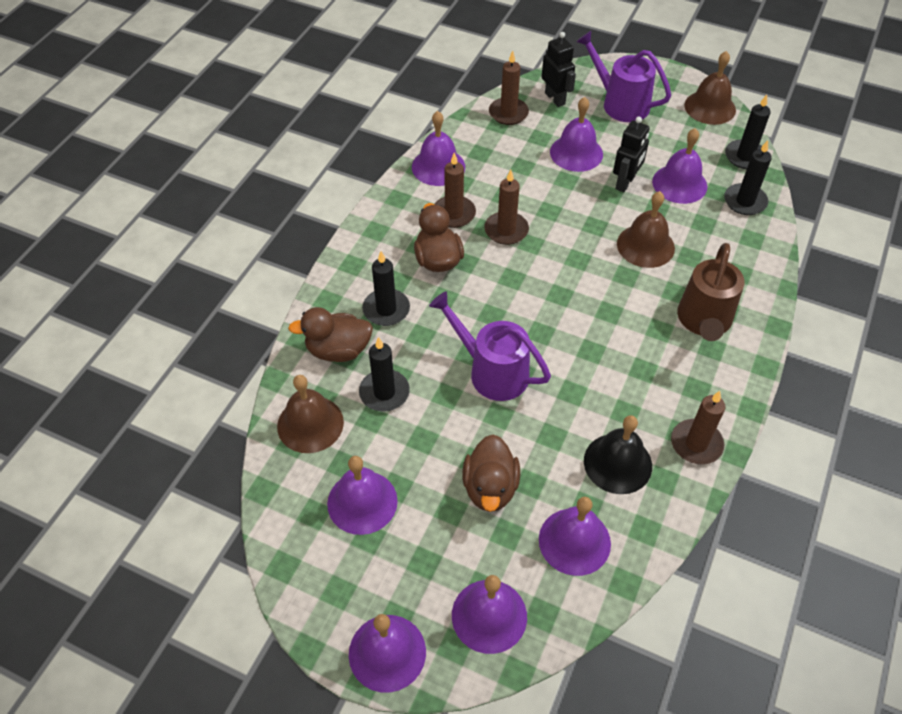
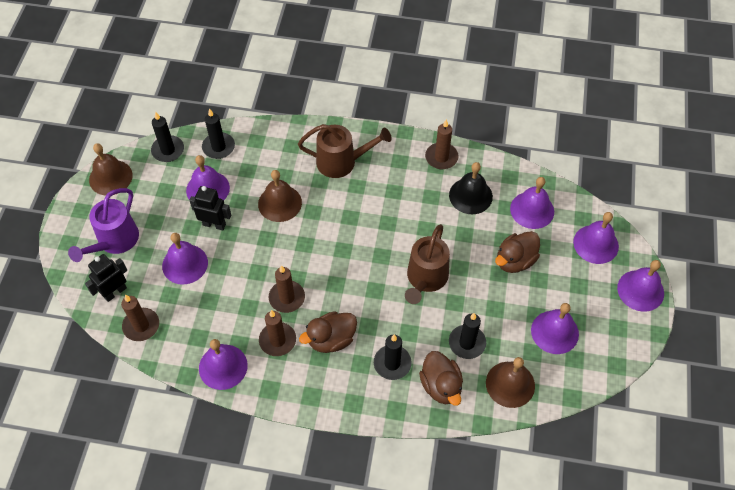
camera: 105 degrees left, 5 degrees up
(490, 488) = (515, 261): brown duck -> brown duck turned 150 degrees clockwise
(491, 371) = (425, 279): purple watering can -> brown watering can

